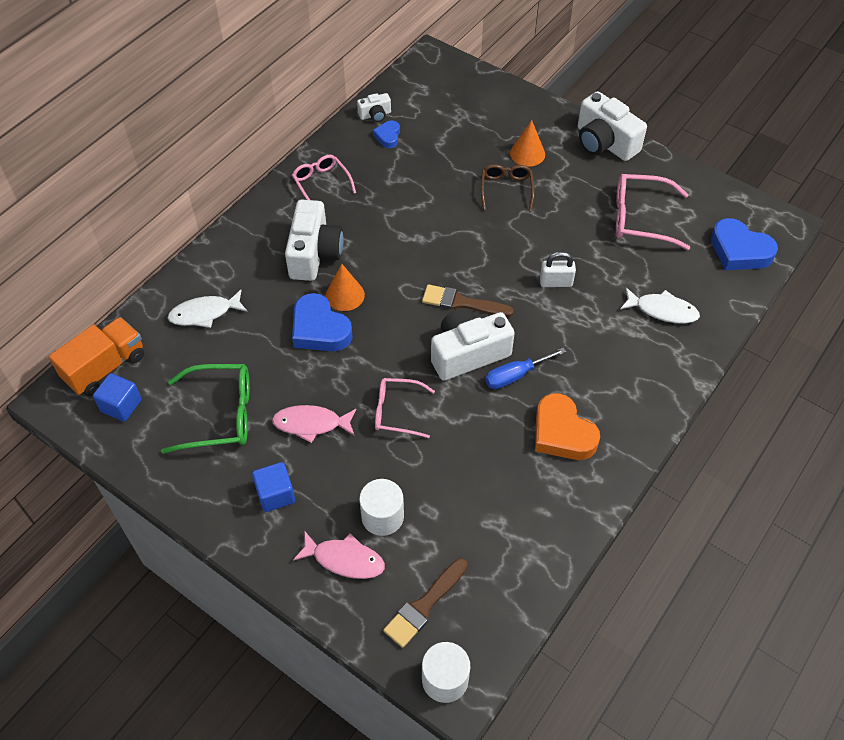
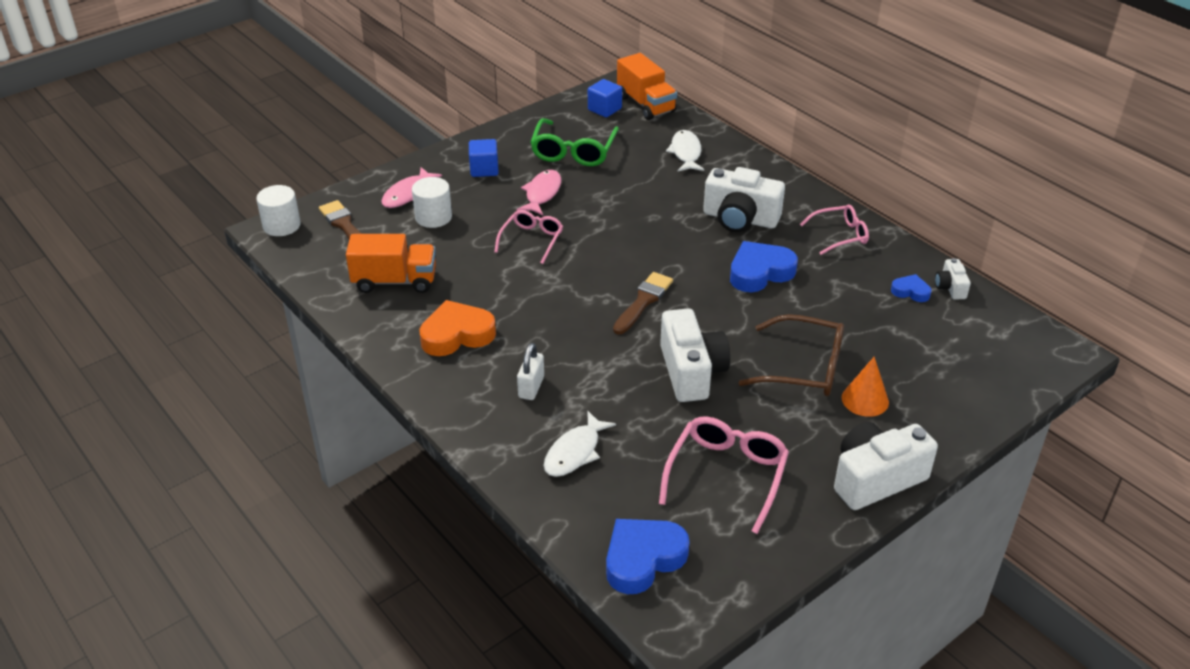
camera: 105 degrees right, 15 degrees down
(319, 329) = (644, 210): blue heart -> blue heart (760, 272)
(345, 295) = (680, 230): orange cone -> none
(468, 354) = (577, 293): white camera -> white camera (691, 372)
(504, 515) = (395, 281): none -> orange truck
(506, 190) = (803, 368): brown glasses -> brown glasses, size x1.53
(515, 375) = (537, 318): blue screwdriver -> none
(556, 282) = (647, 375): white padlock -> white padlock (531, 387)

